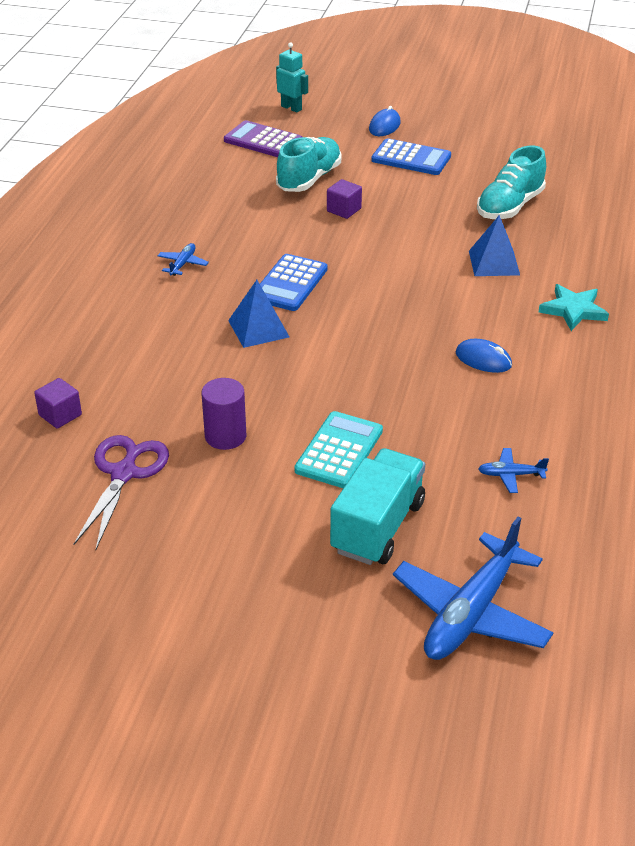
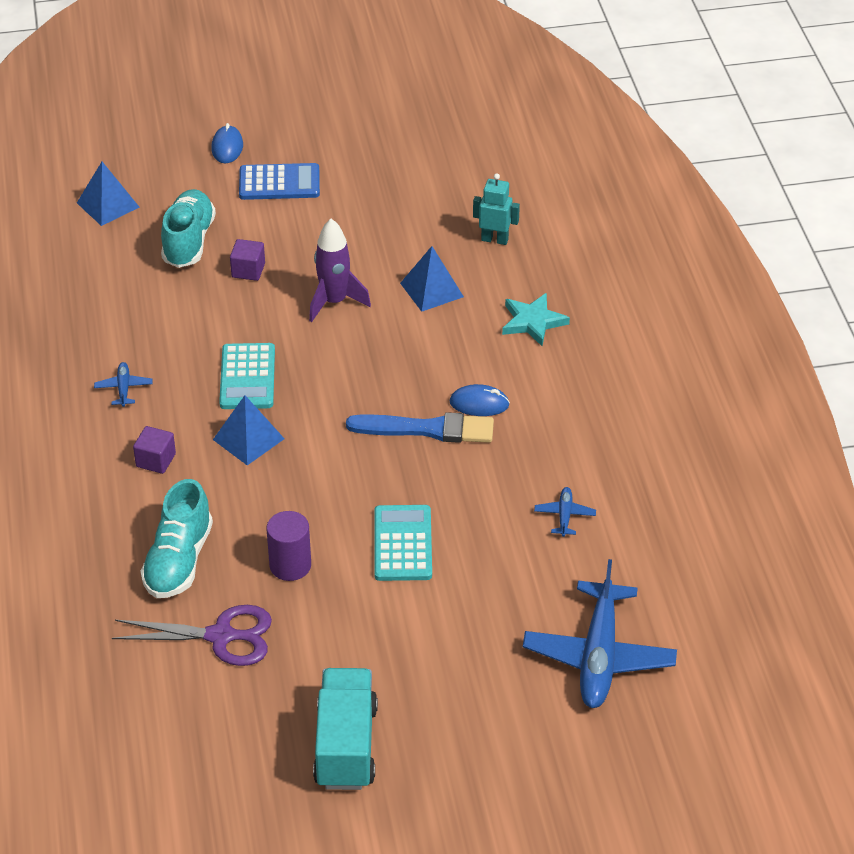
camera: 25 degrees left, 5 degrees up
(60, 415) = (117, 598): purple cube -> purple cube (156, 460)
(124, 473) = (220, 636): purple scissors -> purple scissors turned 105 degrees clockwise
(263, 141) = (108, 205): purple calculator -> blue pyramid
(290, 284) = (247, 377): blue calculator -> turquoise calculator
(291, 108) = (111, 150): turquoise robot -> turquoise robot (494, 239)
(377, 527) = (479, 606): turquoise truck -> turquoise truck (346, 746)
(402, 250) = (334, 302): none -> purple rocket
(422, 366) = (427, 429): none -> blue brush
(510, 206) = (411, 216): turquoise shoe -> turquoise shoe (179, 561)
(510, 475) = (564, 515): blue plane -> blue plane turned 120 degrees clockwise

